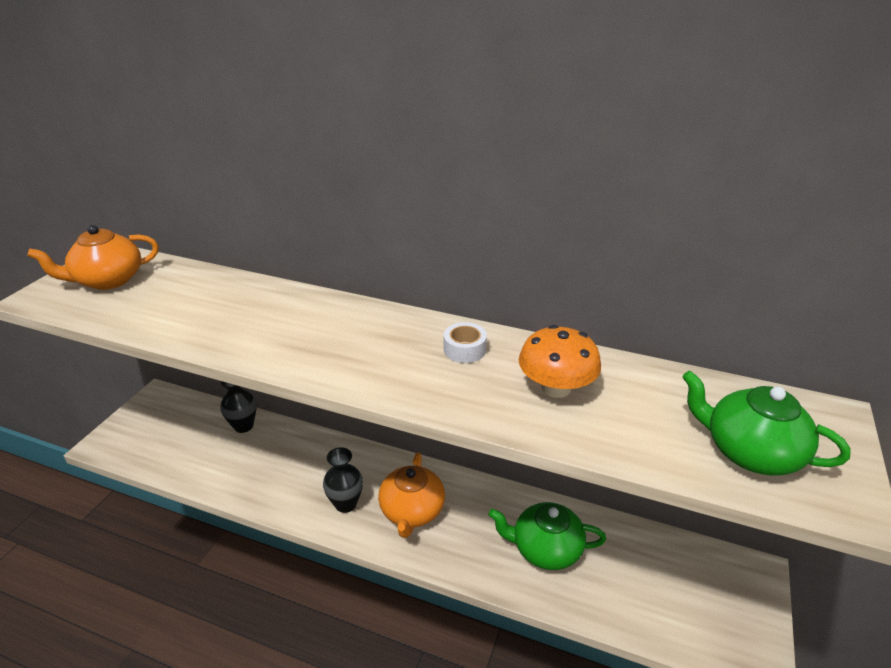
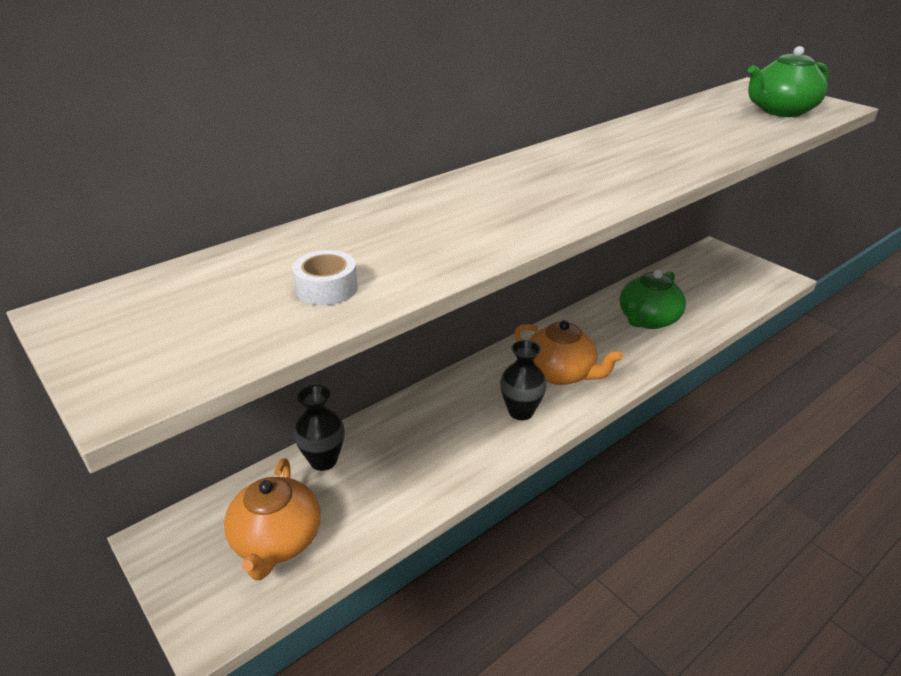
camera: 60 degrees left, 0 degrees up
(108, 280) = (171, 318): orange teapot -> orange teapot (277, 541)
(464, 349) = (593, 153): white tape -> white tape (326, 288)
(556, 387) = (674, 138): orange mushroom -> none

